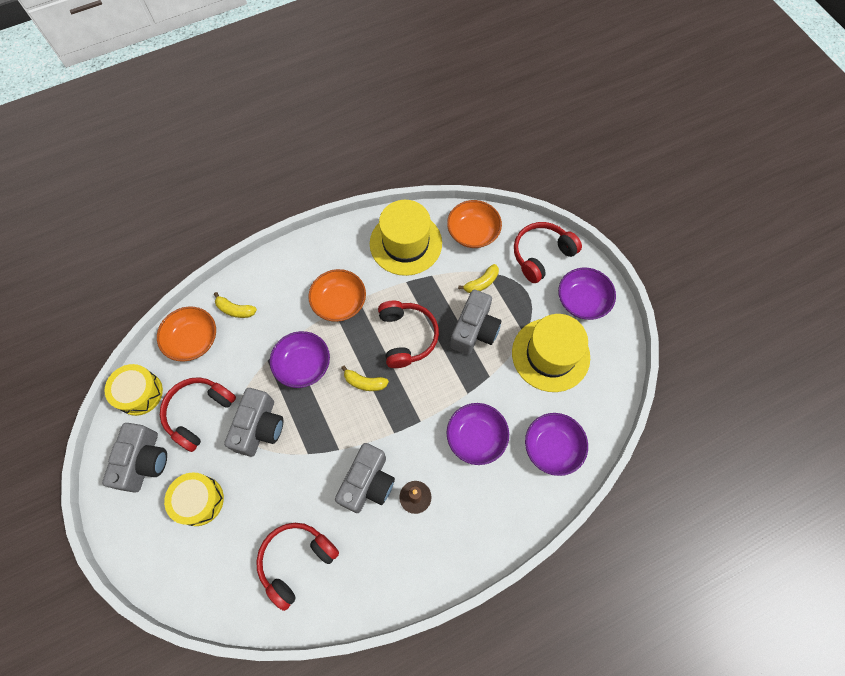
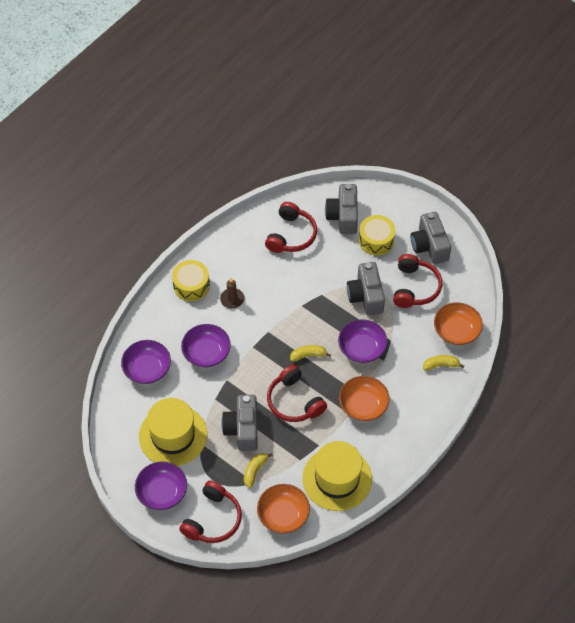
camera: 155 degrees right, 10 degrees down
(139, 393) = (466, 282): yellow drum -> yellow drum (191, 285)
(368, 483) = (269, 294): grey camera -> grey camera (343, 216)

